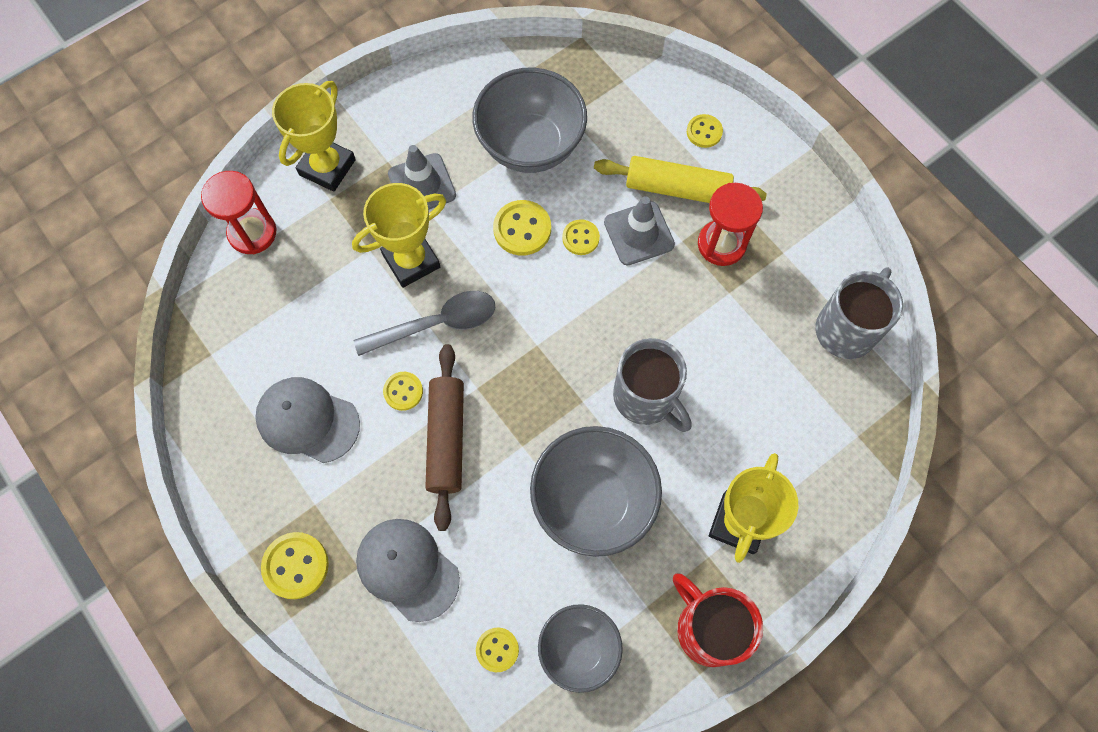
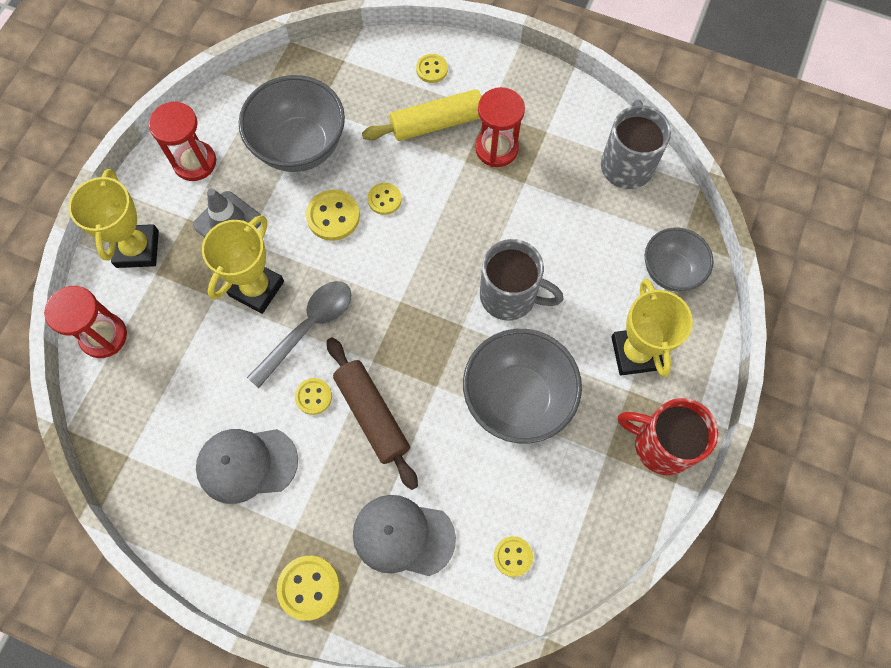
camera: 30 degrees left, 0 degrees up
(425, 111) = (195, 162): none -> red hourglass
(579, 649) = (575, 518): grey bowl -> grey bowl (670, 271)
(639, 233) = (428, 172): grey traffic cone -> none

